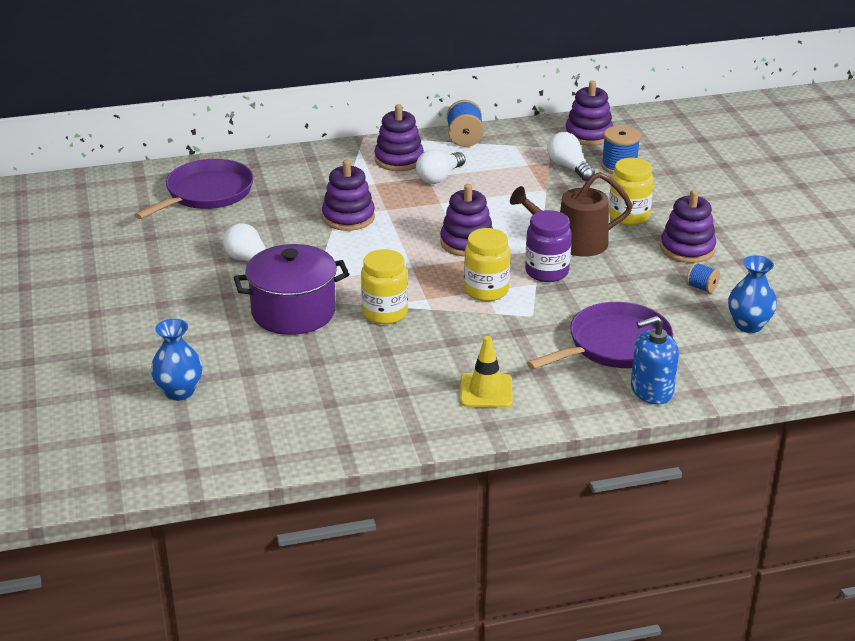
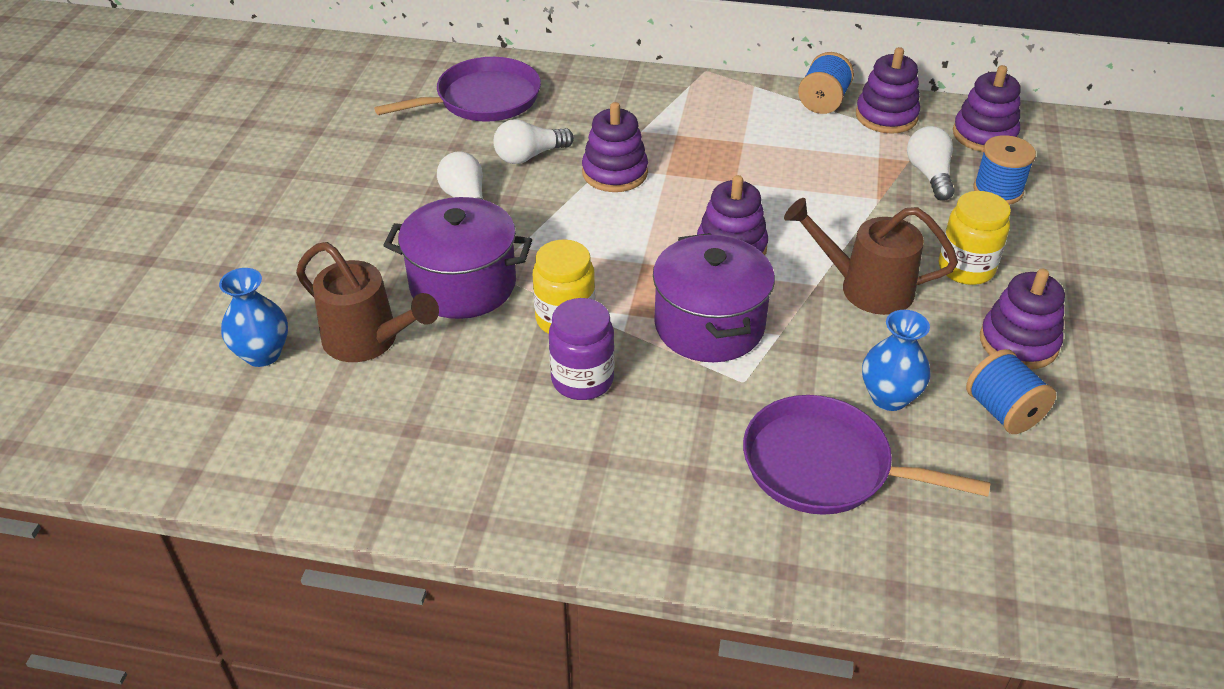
camera: 25 degrees right, 10 degrees up
(253, 362) = (369, 341): none -> brown watering can
(399, 160) = (725, 111): purple stacking toy -> purple stacking toy (886, 116)
(439, 177) = (758, 147): white light bulb -> white light bulb (529, 156)
(486, 290) = (709, 325): yellow jar -> purple pot
(486, 391) = (609, 480): yellow traffic cone -> none
(547, 272) = (804, 321): purple jar -> purple jar (582, 380)
(614, 345) = (824, 466): purple pan -> purple pan turned 150 degrees counterclockwise
(651, 390) = (830, 560): blue soap dispenser -> none
(701, 287) = (1003, 411): blue spool -> blue spool, size x1.68
(748, 325) = (1037, 497): blue vase -> blue vase (889, 397)

